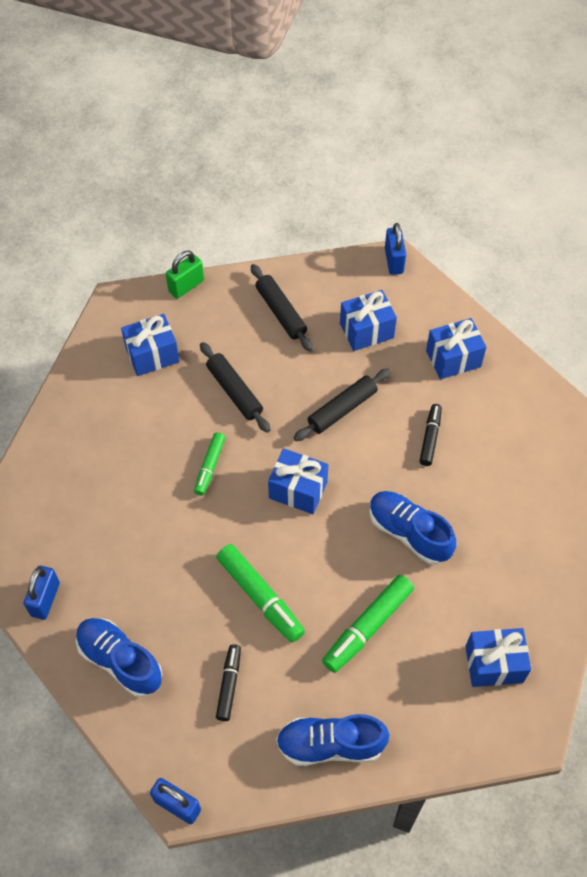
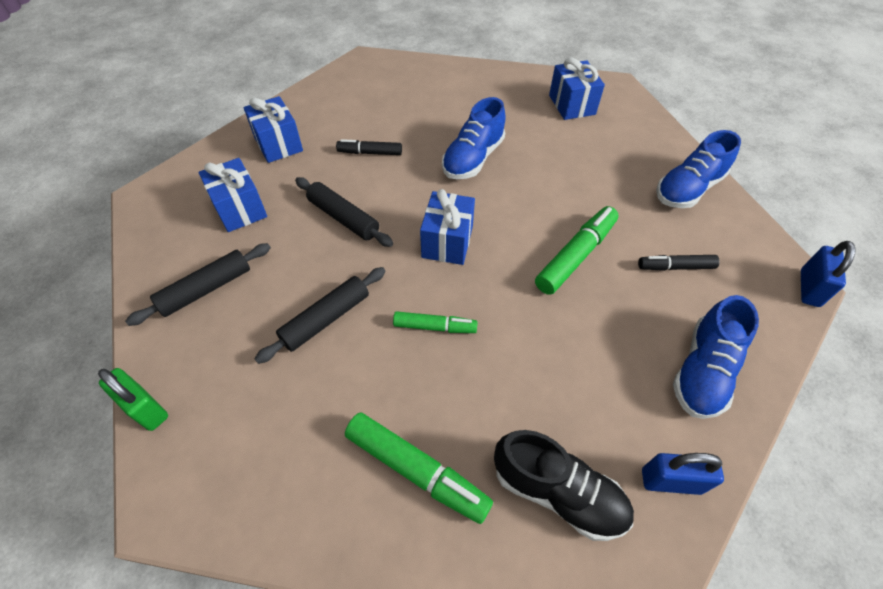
camera: 100 degrees left, 5 degrees down
(60, 522) = (558, 492): none -> black shoe
(152, 355) = (268, 429): blue gift -> none
(330, 745) = (688, 189): blue shoe -> blue shoe turned 60 degrees clockwise
(368, 627) = (573, 176): green marker -> green marker (416, 470)
(394, 261) = (144, 196): blue padlock -> none

